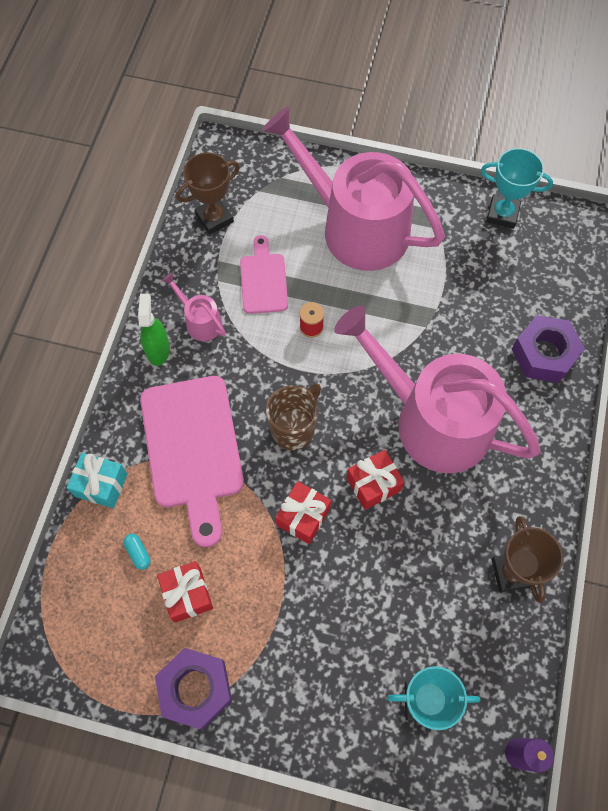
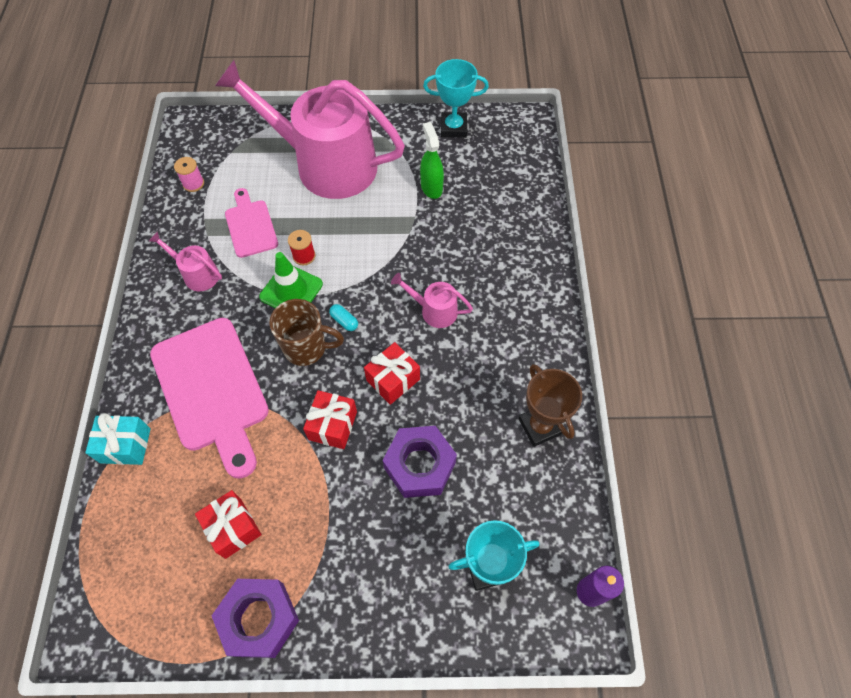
camera: 15 degrees left, 5 degrees down
(138, 553) = (175, 501): turquoise capsule -> turquoise capsule (344, 321)
(158, 350) = (161, 308): green spray bottle -> green spray bottle (431, 187)
(214, 218) = (193, 183): brown trophy -> pink spool
(291, 362) = (291, 290): none -> green traffic cone
(294, 428) = (307, 348): brown mug -> brown mug turned 75 degrees clockwise
(432, 420) = (434, 311): pink watering can -> pink watering can, size x0.40
(544, 354) = (519, 232): purple nut -> purple nut (420, 465)

